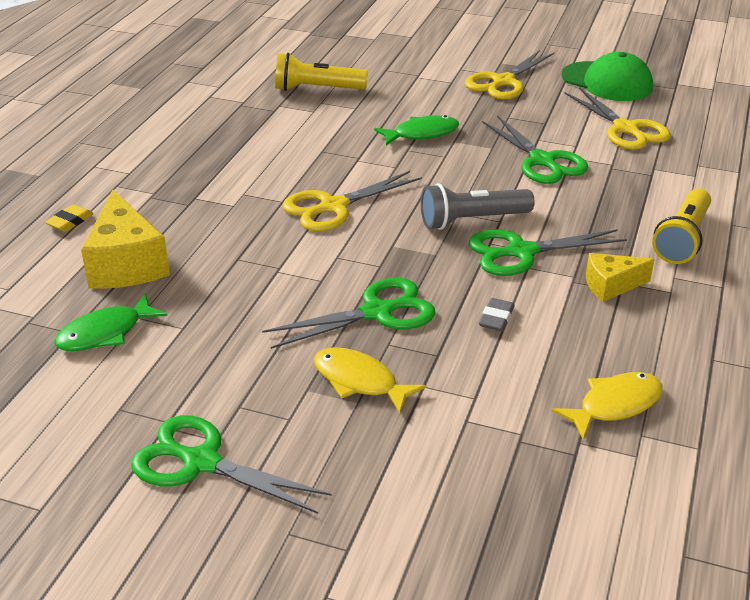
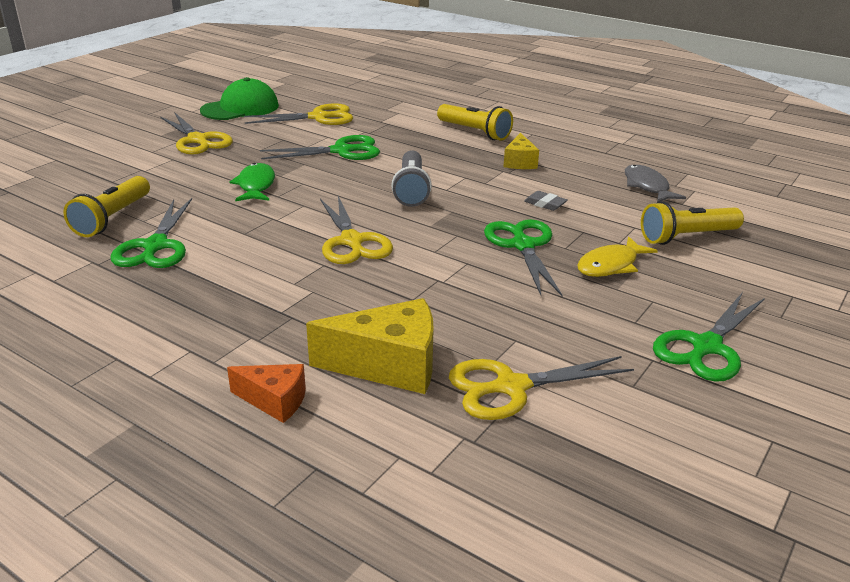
camera: 75 degrees left, 5 degrees down
(70, 222) = (274, 401): yellow eraser -> orange cheese
(105, 333) = (511, 387): green fish -> yellow scissors
(471, 447) = (687, 237): none -> yellow flashlight
(521, 252) = (465, 181): green scissors -> green scissors (156, 246)
(614, 405) = (647, 186): yellow fish -> grey fish

